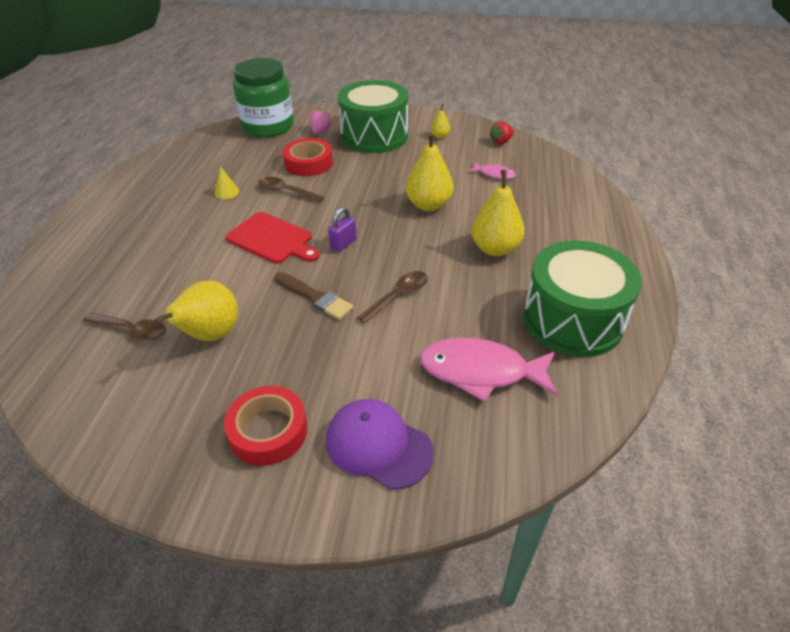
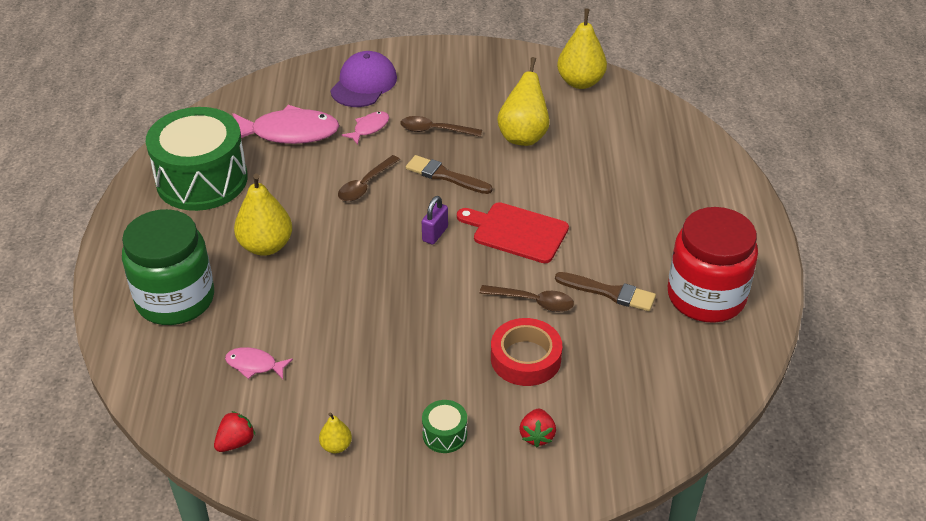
camera: 170 degrees right, 0 degrees up
(132, 330) = (593, 133): brown spoon -> brown spoon (434, 130)
(160, 184) = (706, 296): none -> red jar
(227, 192) = (609, 292): yellow cone -> brown brush
(268, 126) = (630, 439): green jar -> green jar (175, 299)
(268, 431) = (443, 83): red tape -> none
(320, 131) = (537, 436): pink strawberry -> red strawberry
(374, 136) = (444, 434): green drum -> green drum, size x0.40
(378, 445) = (363, 84): purple cap -> purple cap turned 90 degrees counterclockwise
(383, 367) = (369, 128): none -> pink fish
(428, 205) = (344, 299): yellow pear -> yellow pear (580, 82)

